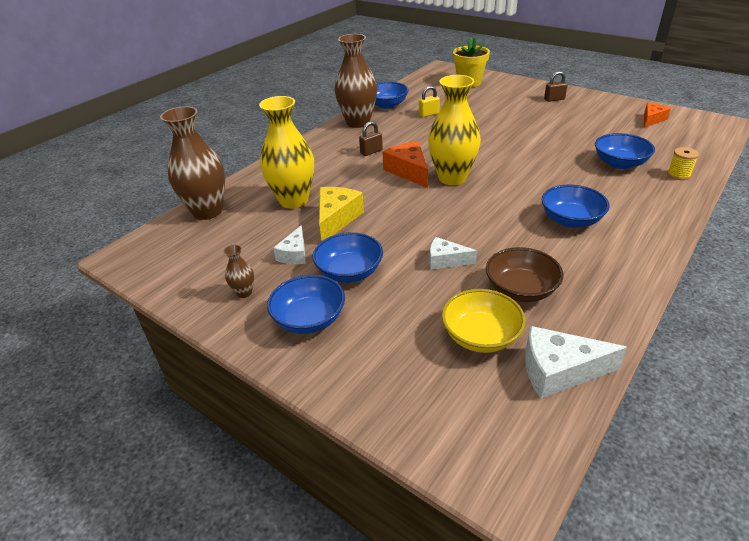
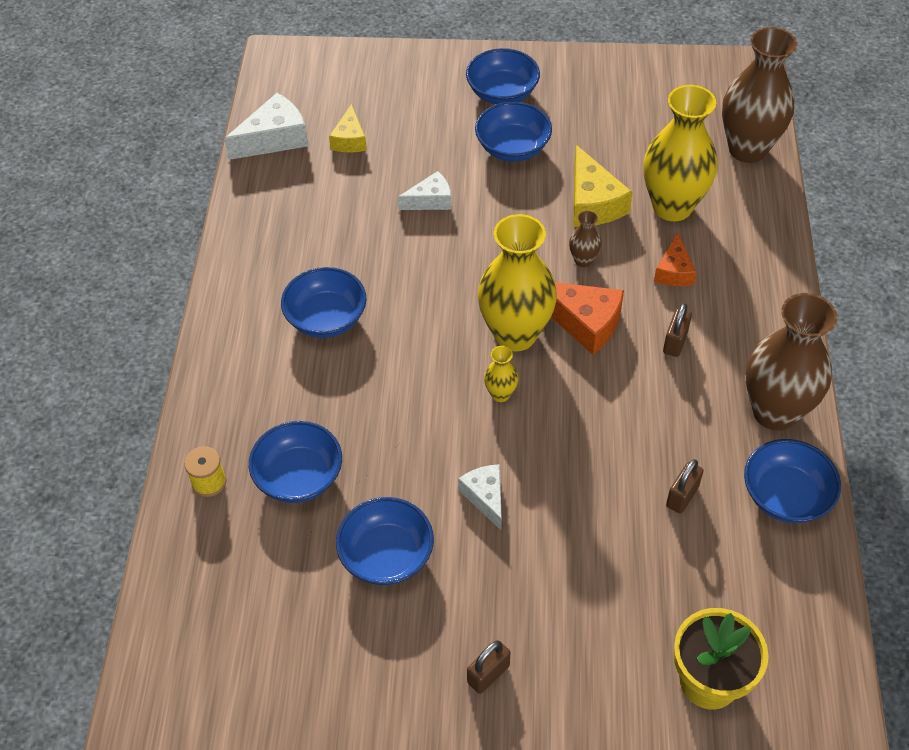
camera: 145 degrees right, 15 degrees up
(244, 292) = (585, 88): brown vase -> brown vase (583, 260)
(294, 254) = (586, 142): white cheese -> white cheese (485, 497)
(429, 114) = (682, 496): yellow padlock -> brown padlock
(480, 336) = (350, 139): yellow bowl -> yellow cheese
(482, 160) = (500, 394): none -> yellow vase
(520, 290) = (338, 198): brown bowl -> none
(582, 131) = (386, 555): none -> blue bowl
(652, 120) = (275, 663): orange cheese -> orange cheese (674, 271)

